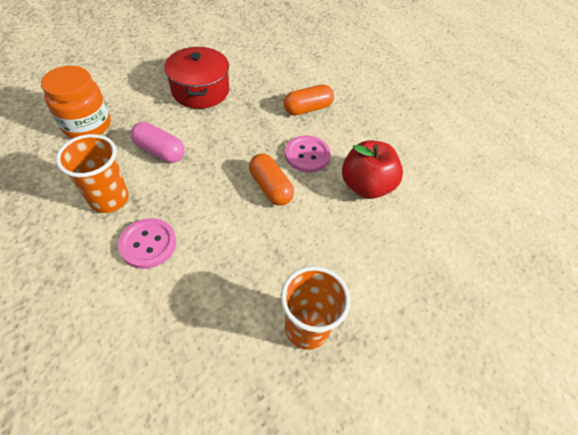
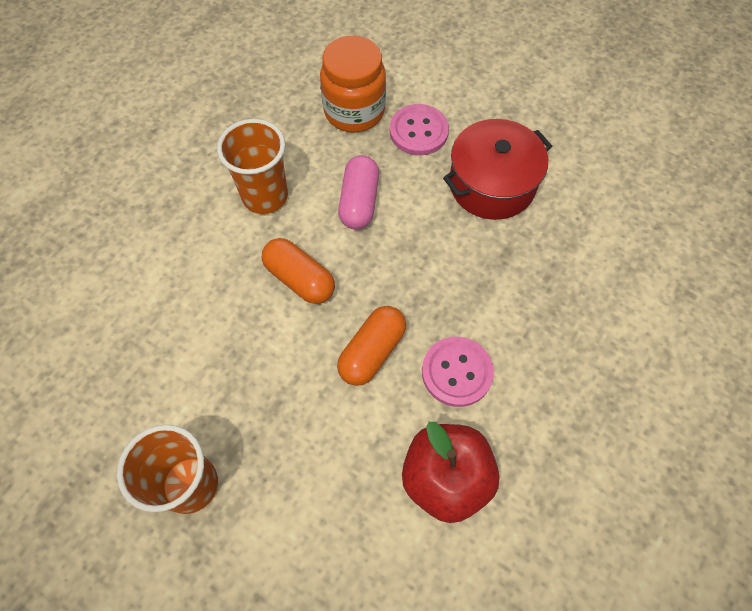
camera: 70 degrees right, 10 degrees up
(148, 244) = (226, 266): pink button -> pink button (418, 131)
(307, 109) = (552, 333): orange capsule -> orange capsule (300, 279)

